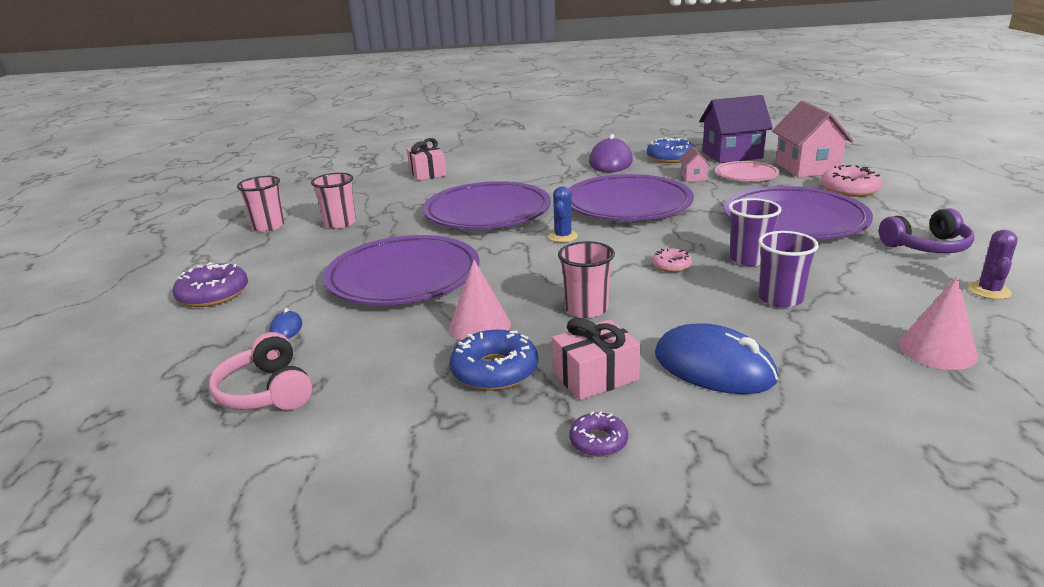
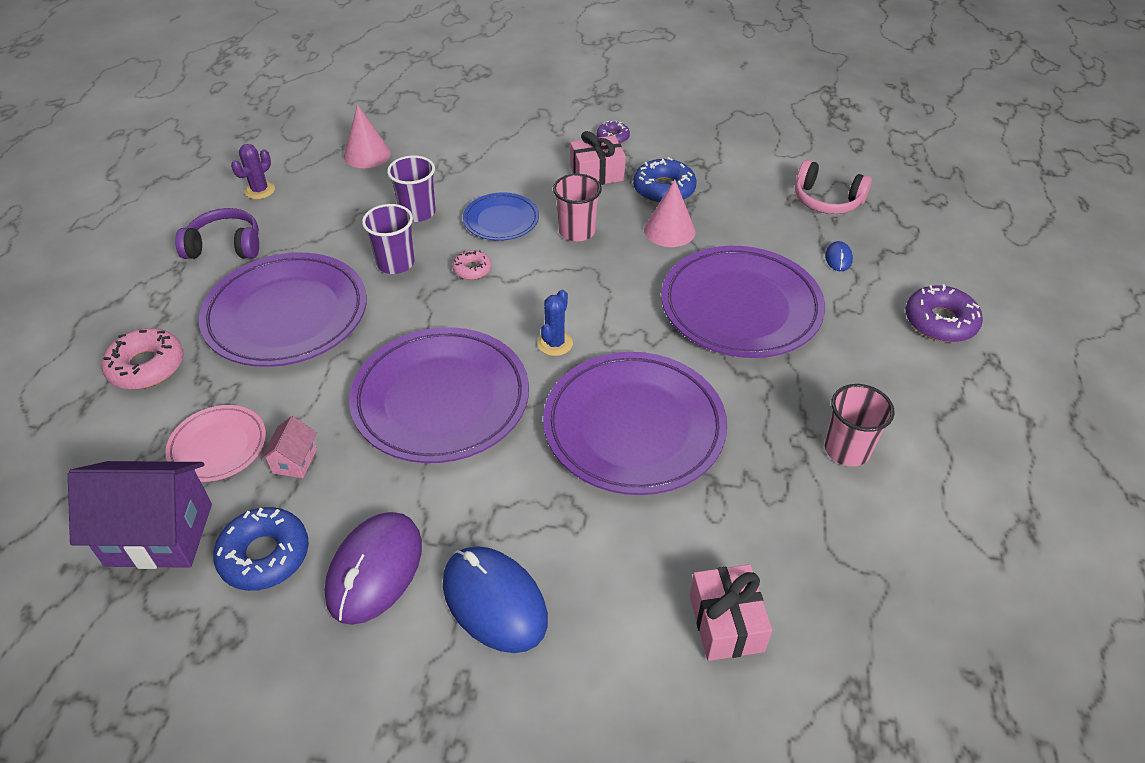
camera: 170 degrees left, 20 degrees up
(266, 391) = (826, 200): pink headphones -> pink headphones turned 135 degrees clockwise
(268, 226) = (956, 468): pink cup -> none
(679, 306) = (501, 220): none -> blue plate
(713, 367) = (516, 167): blue mouse -> blue mouse (494, 601)
(806, 168) = (116, 445): pink house -> none

